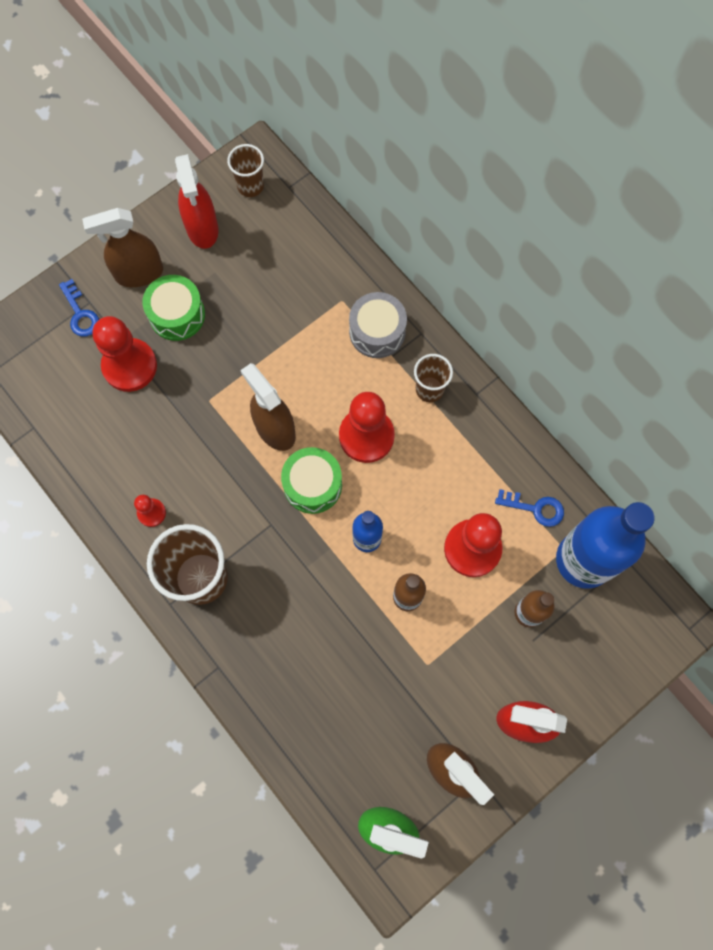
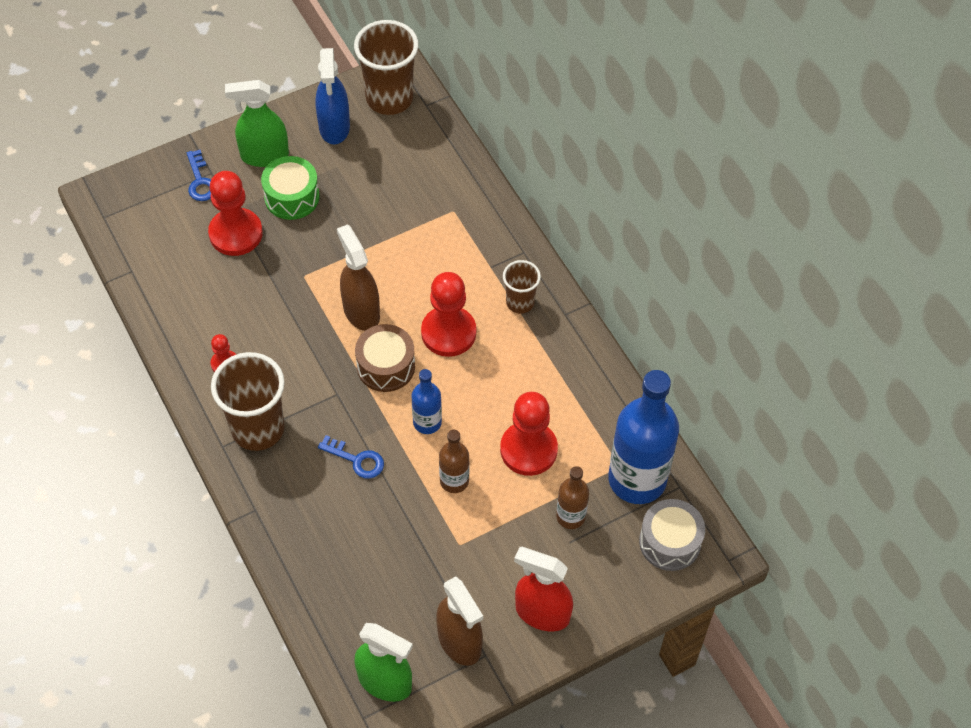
camera: 10 degrees right, 15 degrees down
(138, 273) = (264, 156): brown spray bottle -> green spray bottle
(202, 229) = (334, 127): red spray bottle -> blue spray bottle
(250, 186) = (389, 98): brown cup -> brown cup, size x1.80
(312, 485) = (386, 366): green drum -> brown drum
(377, 332) = (481, 244): grey drum -> grey drum (670, 542)
(535, 508) = (599, 425): blue key -> blue key (356, 460)

